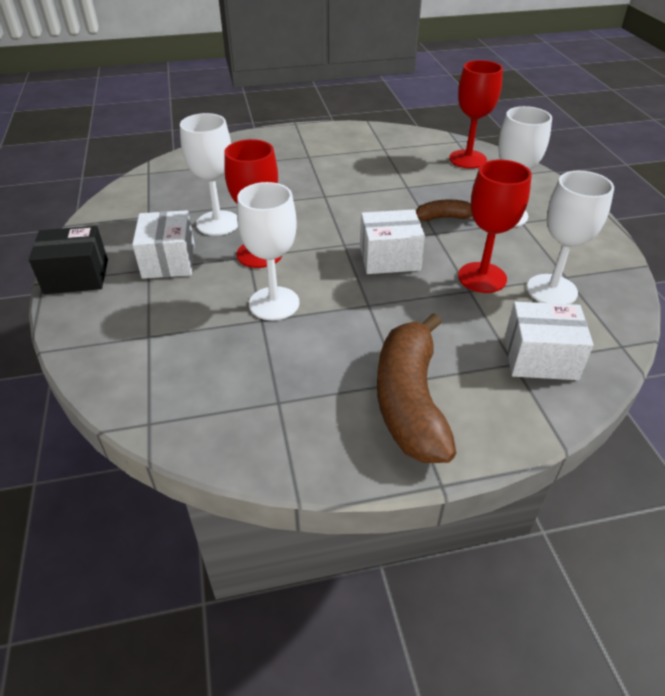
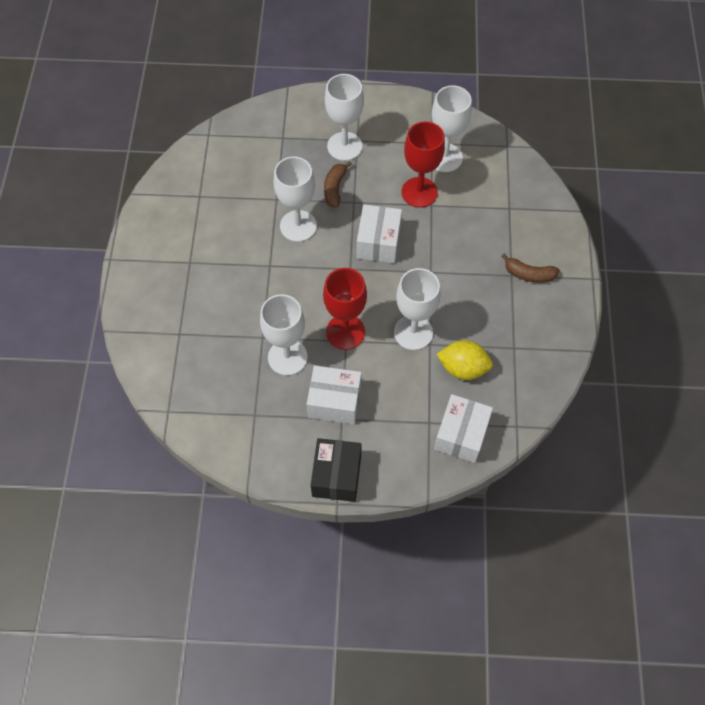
camera: 75 degrees left, 20 degrees up
(232, 354) = (463, 368): none -> yellow lemon
(381, 204) = (298, 226): none -> white goblet
(410, 401) = (529, 274): brown banana -> brown banana, size x0.49
(467, 159) = (246, 139): red goblet -> none
(540, 358) = (507, 192): white box -> white box (461, 435)

